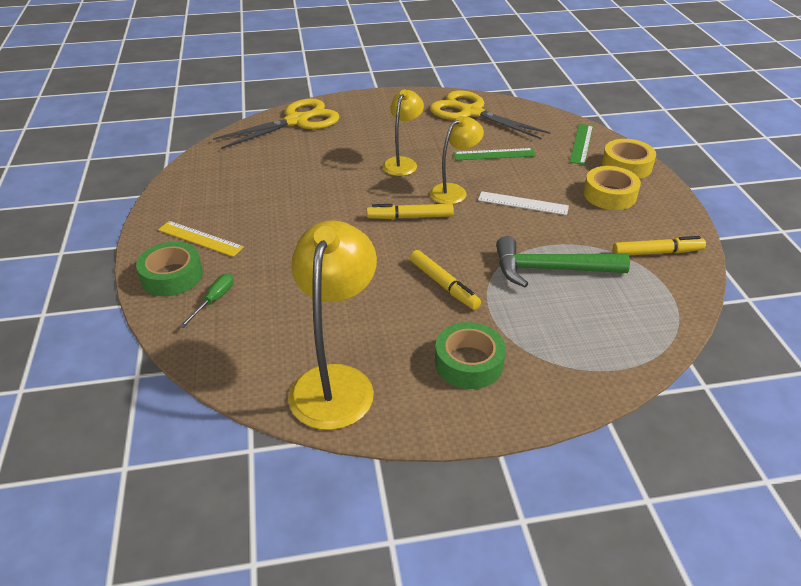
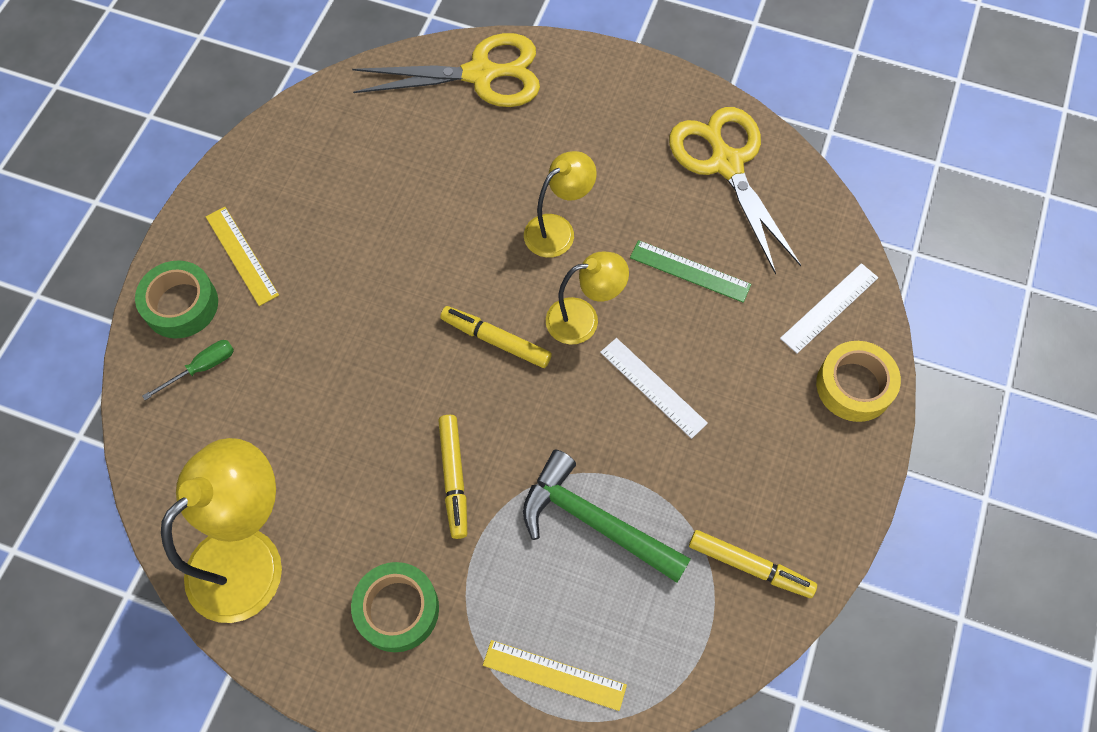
camera: 30 degrees right, 25 degrees up
(581, 143) = (829, 308): green ruler -> white ruler
(602, 348) = (554, 674): none -> yellow ruler
(609, 195) = (780, 431): yellow tape -> none

